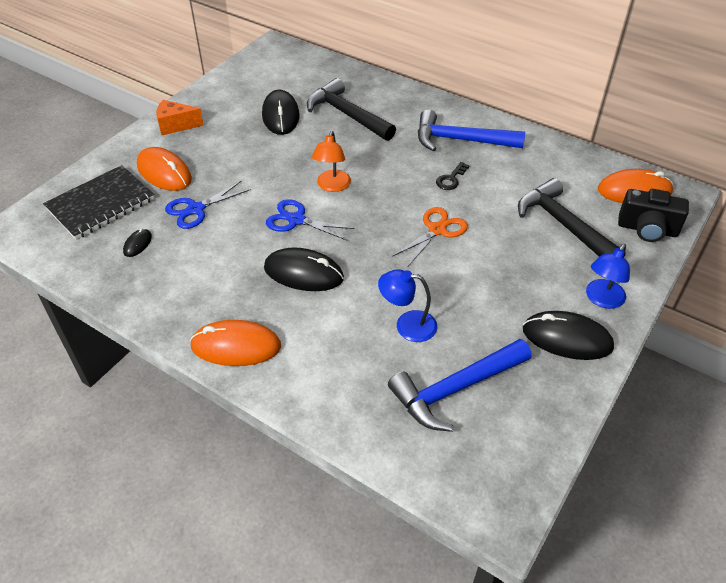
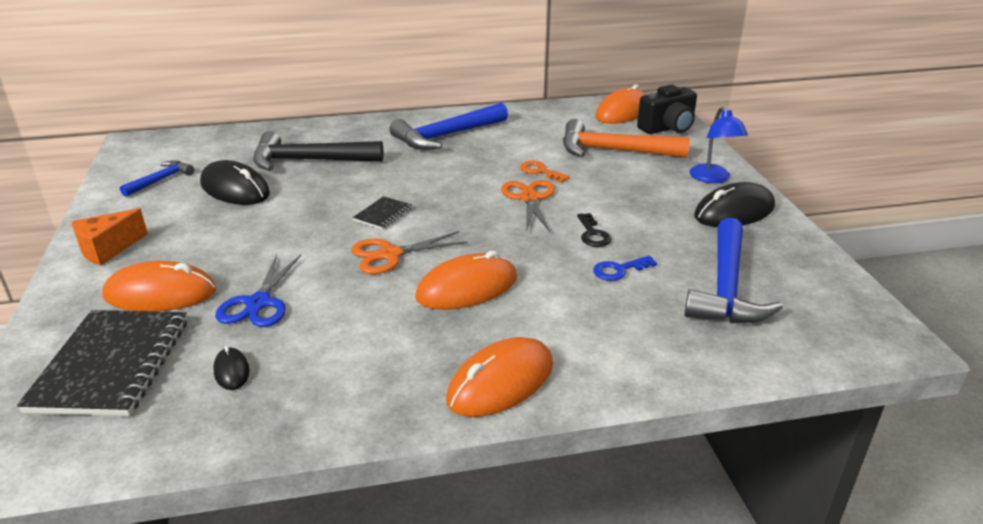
camera: 45 degrees left, 15 degrees down
(253, 86) = (160, 180): none -> blue hammer
(296, 220) = (390, 255): blue scissors -> orange scissors
(303, 273) = (467, 288): black mouse -> orange mouse
(332, 186) = (383, 214): orange lamp -> black notebook
(407, 325) = (619, 270): blue lamp -> blue key
(451, 179) = (482, 162): black key -> black key (593, 234)
(478, 211) = (540, 171): none -> orange key
(563, 225) = (614, 151): black hammer -> orange hammer

